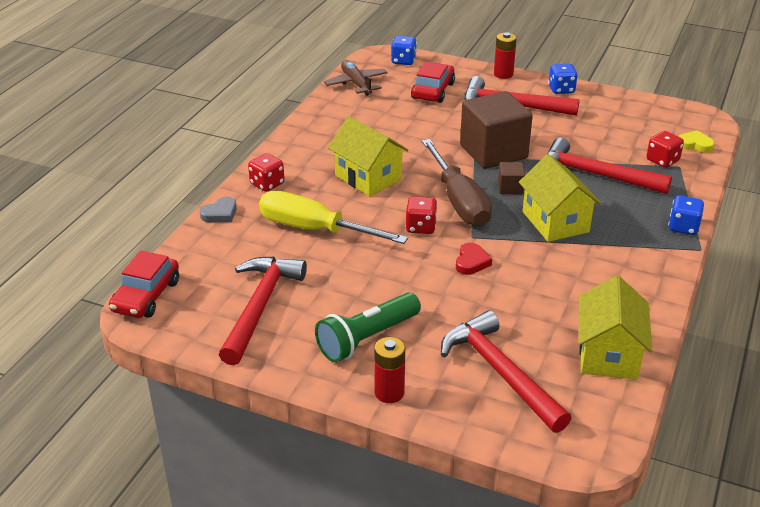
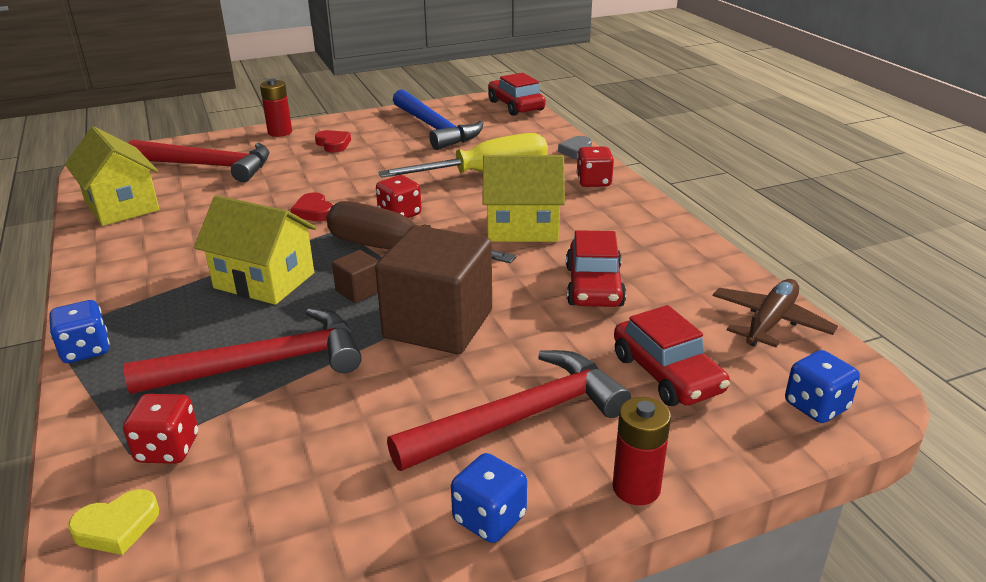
camera: 135 degrees right, 5 degrees down
(260, 306) = (435, 128): red hammer -> blue hammer
(356, 84) = (770, 322): brown plane -> brown plane turned 75 degrees counterclockwise
(367, 338) = (333, 144): green flashlight -> red heart
(395, 131) = (594, 286): none -> red car

